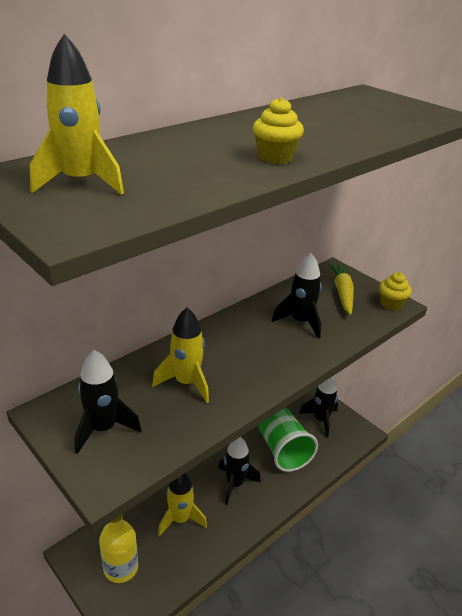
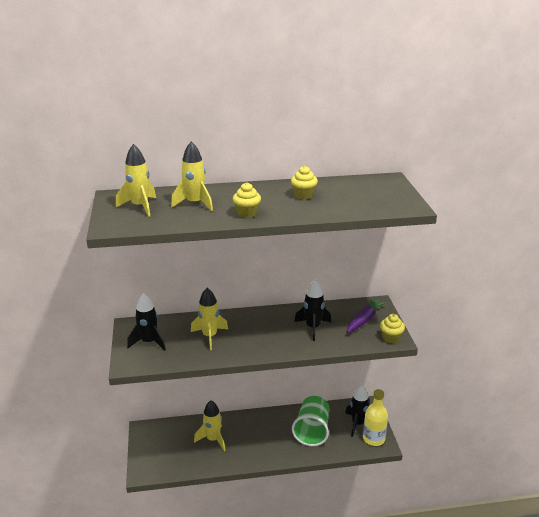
camera: 35 degrees right, 5 degrees down
(121, 568) = (161, 448): yellow bottle -> yellow bottle (373, 439)
(172, 160) = (195, 203): none -> yellow rocket
(235, 484) = (262, 436): black rocket -> none
(307, 123) = (303, 195): none -> yellow cupcake
(342, 293) = (364, 320): yellow carrot -> purple carrot

